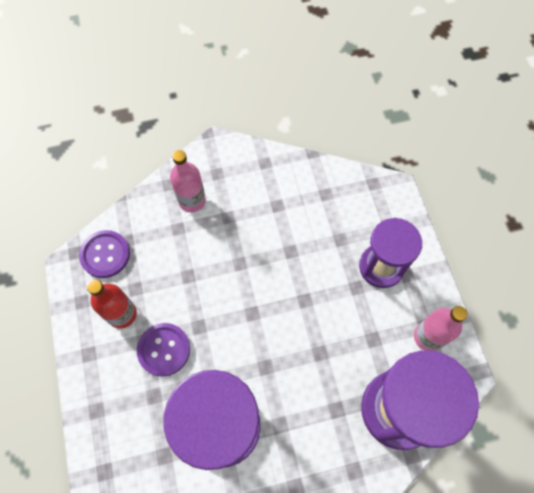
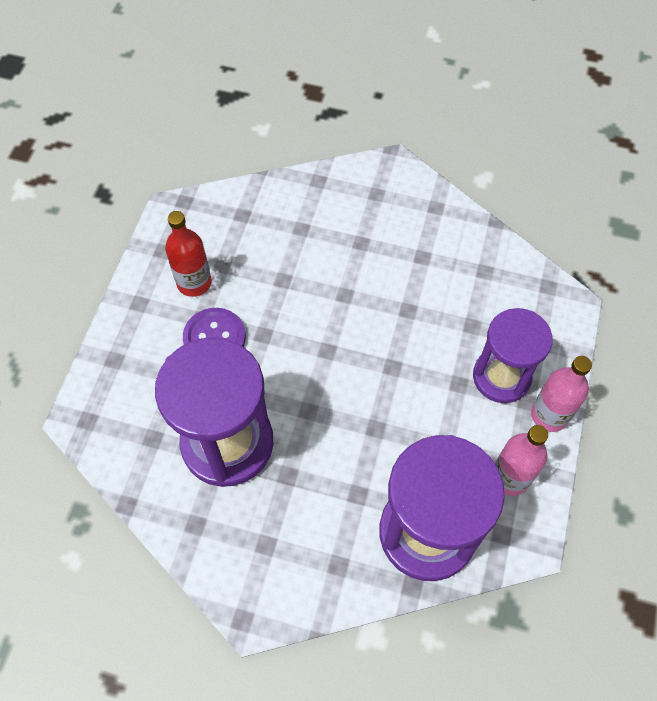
camera: 30 degrees right, 5 degrees down
(105, 254) = (212, 218): purple button -> none
(192, 200) = (333, 208): pink bottle -> pink bottle (549, 415)

